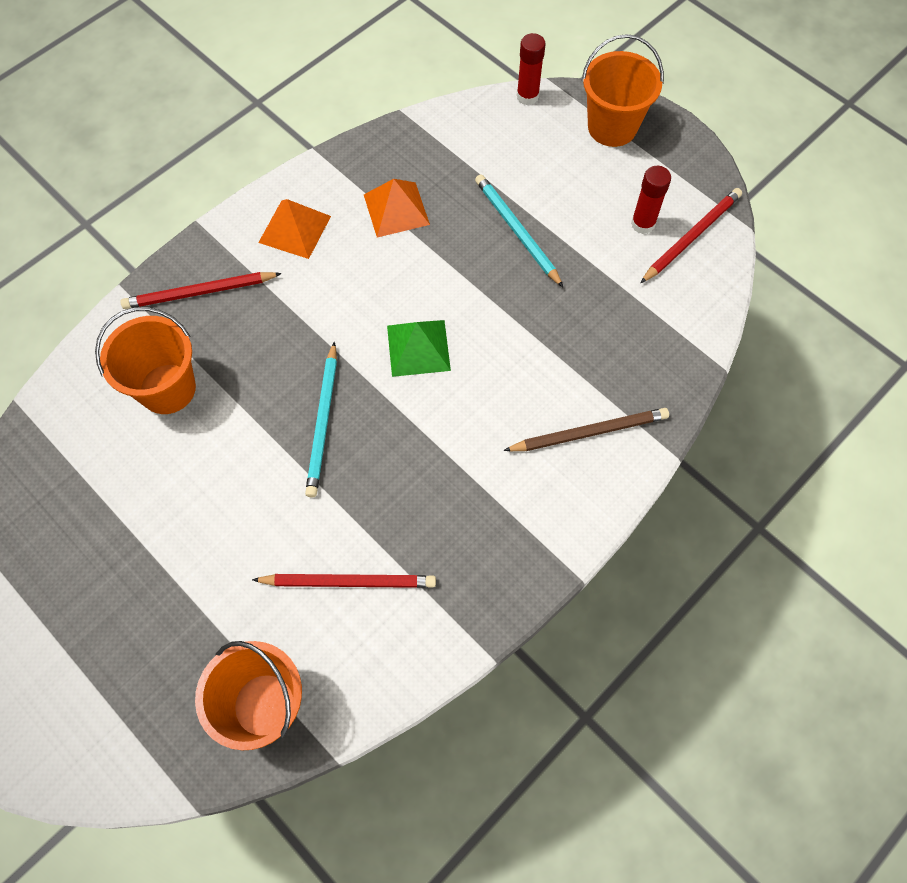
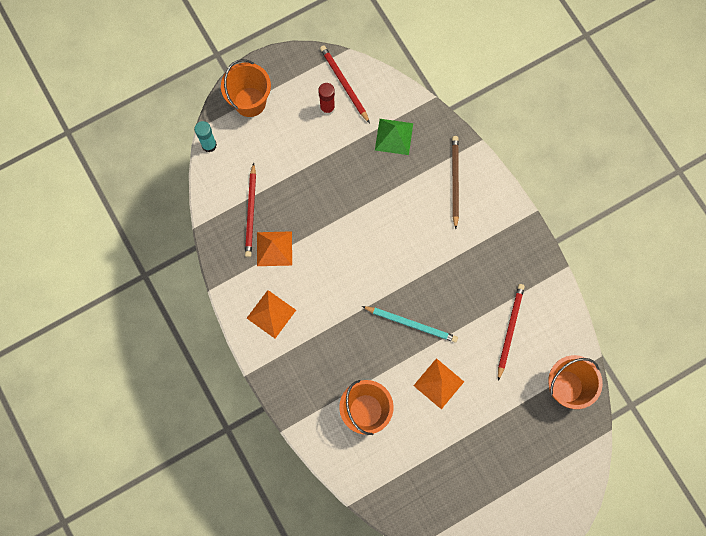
camera: 75 degrees left, 10 degrees up
(199, 292) = (302, 381): red pencil -> red pencil (251, 212)
(231, 486) = (438, 383): none -> orange pyramid
(418, 348) = (377, 259): green pyramid -> green pyramid (394, 136)
(517, 231) = (311, 181): turquoise pencil -> none
(527, 96) = (209, 145): red glue stick -> turquoise glue stick

